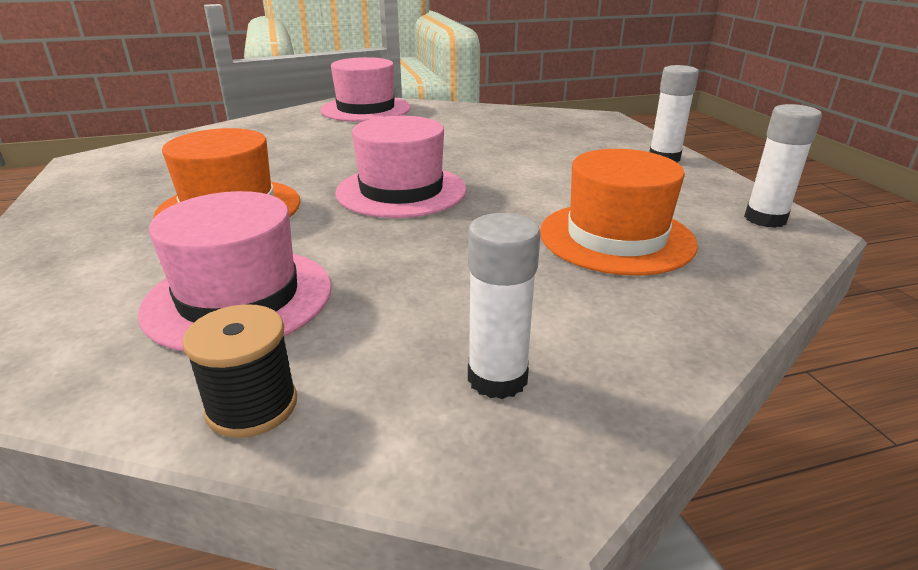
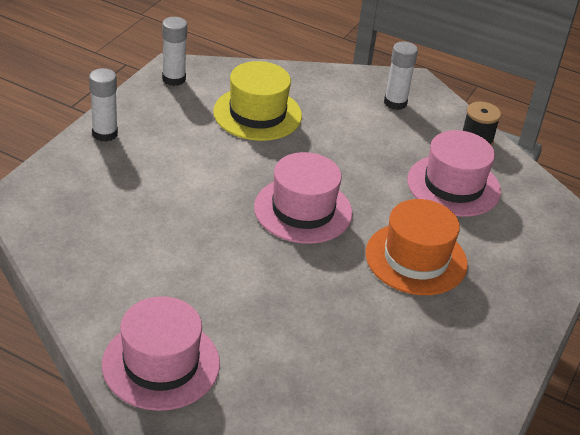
camera: 140 degrees left, 10 degrees up
(616, 237) = (257, 114): orange hat -> yellow hat

